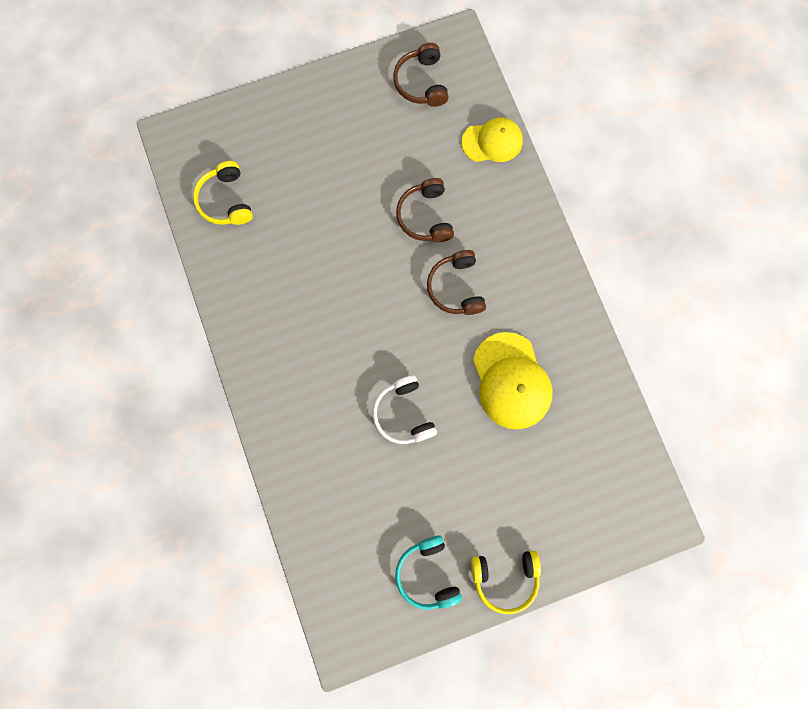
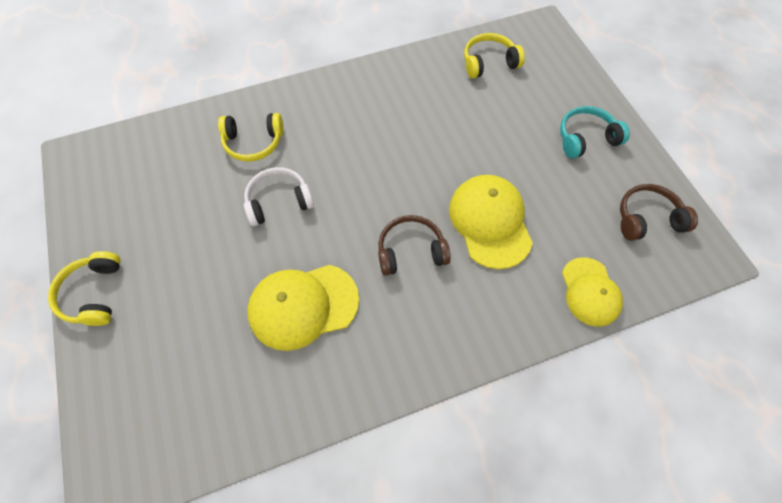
camera: 90 degrees right, 15 degrees down
(330, 448) = (253, 142): none -> yellow headphones
(425, 216) = (490, 222): brown headphones -> yellow cap
(427, 573) = (119, 222): turquoise headphones -> turquoise headphones (585, 138)

